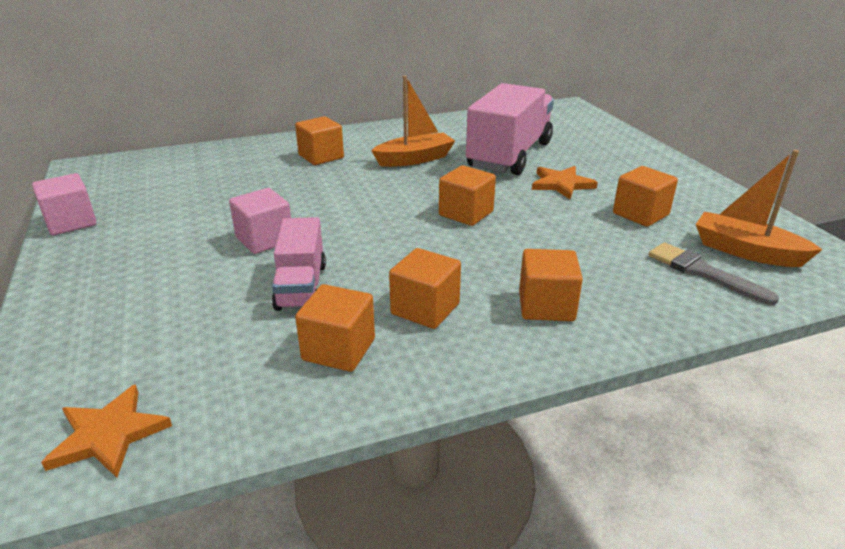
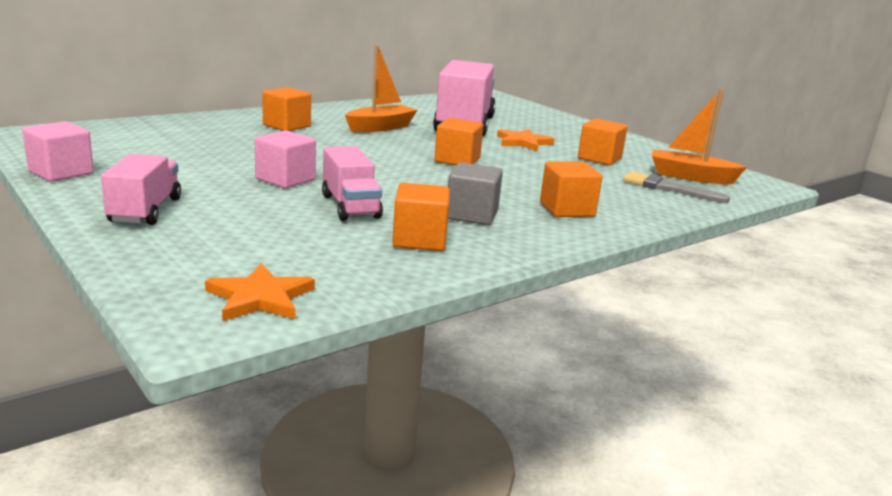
camera: 20 degrees left, 10 degrees down
(102, 282) = (145, 211): none -> pink truck
(425, 309) = (471, 215): orange cube -> grey cube

